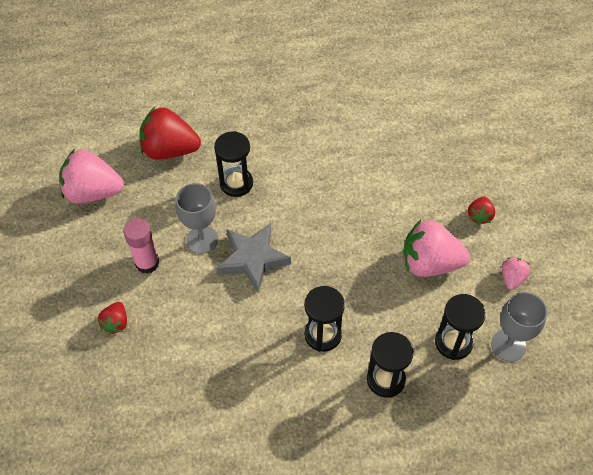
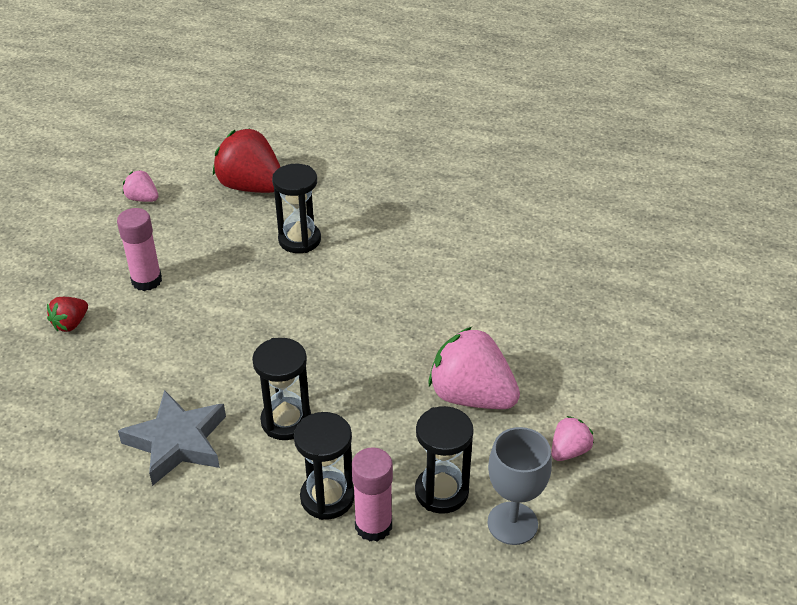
camera: 25 degrees right, 15 degrees down
(93, 192) = (142, 199): pink strawberry -> pink strawberry, size x0.49
(202, 240) = (221, 279): grey goblet -> none
(253, 259) = (263, 317): grey star -> grey star (177, 442)
(427, 386) = (373, 525): none -> pink glue stick
(479, 216) = (571, 369): red strawberry -> none

